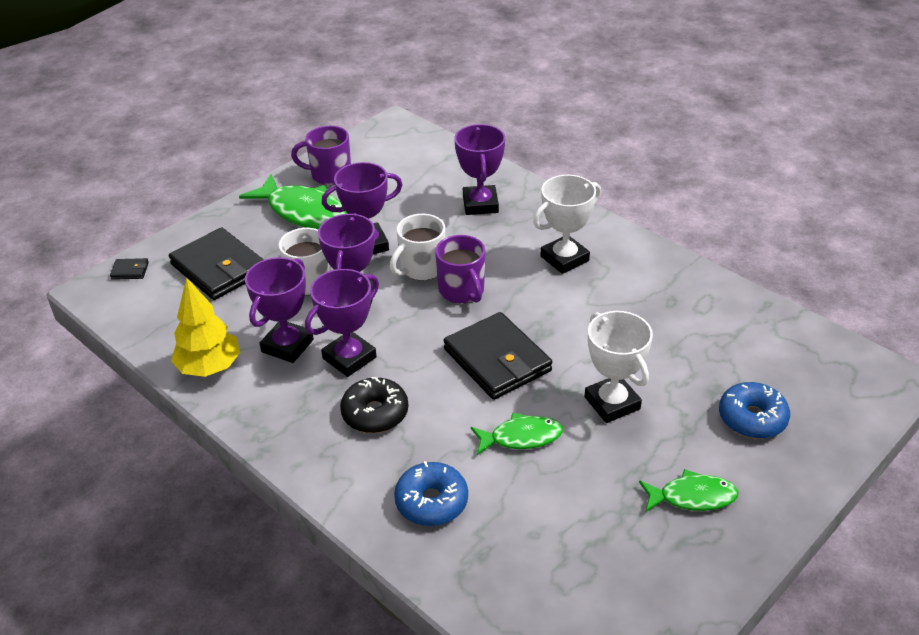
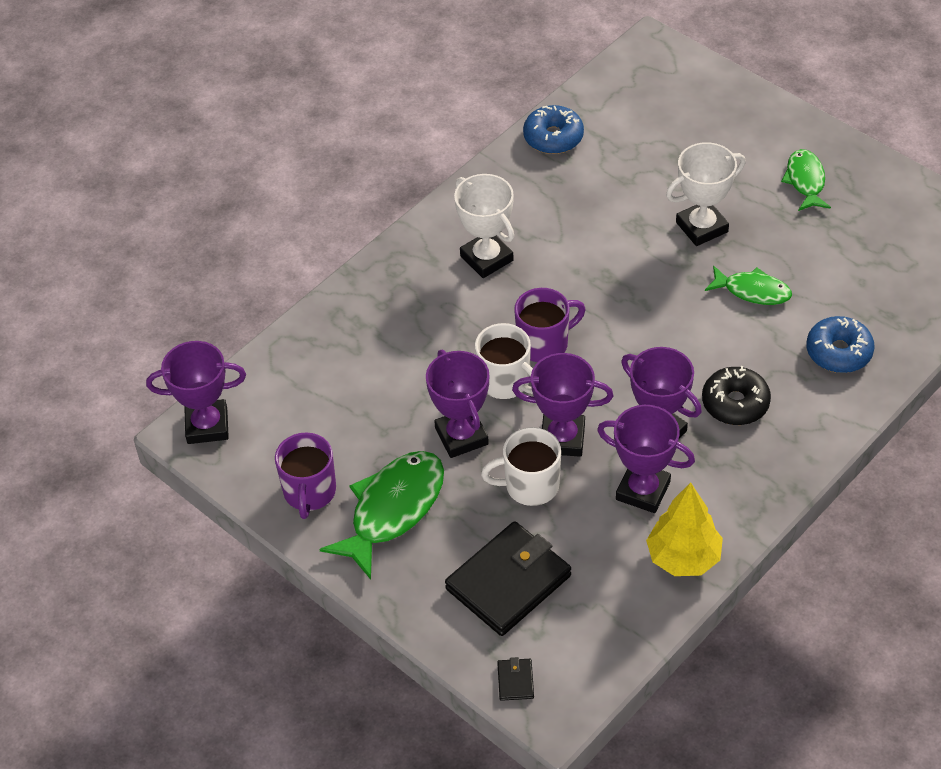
camera: 90 degrees left, 10 degrees up
(480, 204) = (383, 333): purple trophy -> purple trophy (207, 426)
(497, 360) = (651, 311): black wallet -> none
(521, 437) = (753, 291): green fish -> green fish turned 120 degrees clockwise
(752, 418) = (710, 136): blue donut -> blue donut (553, 137)

